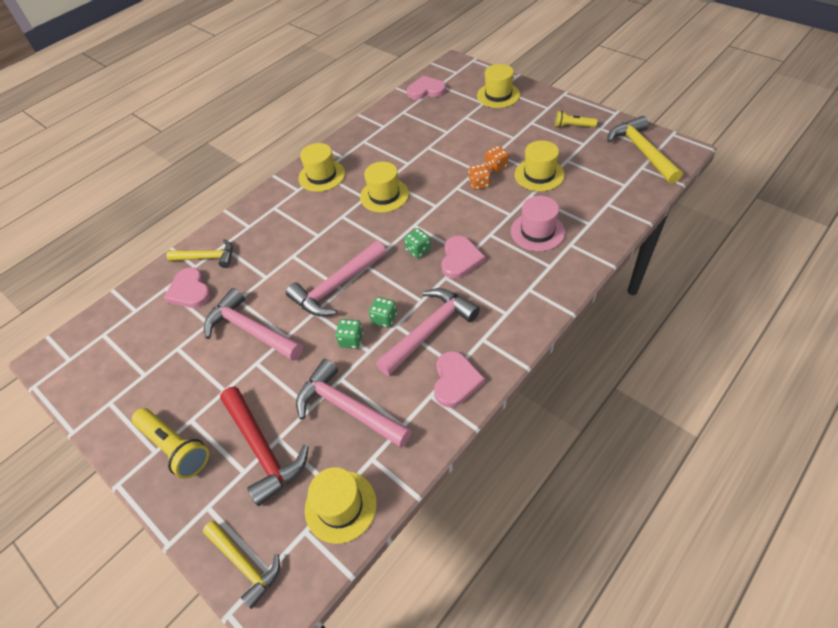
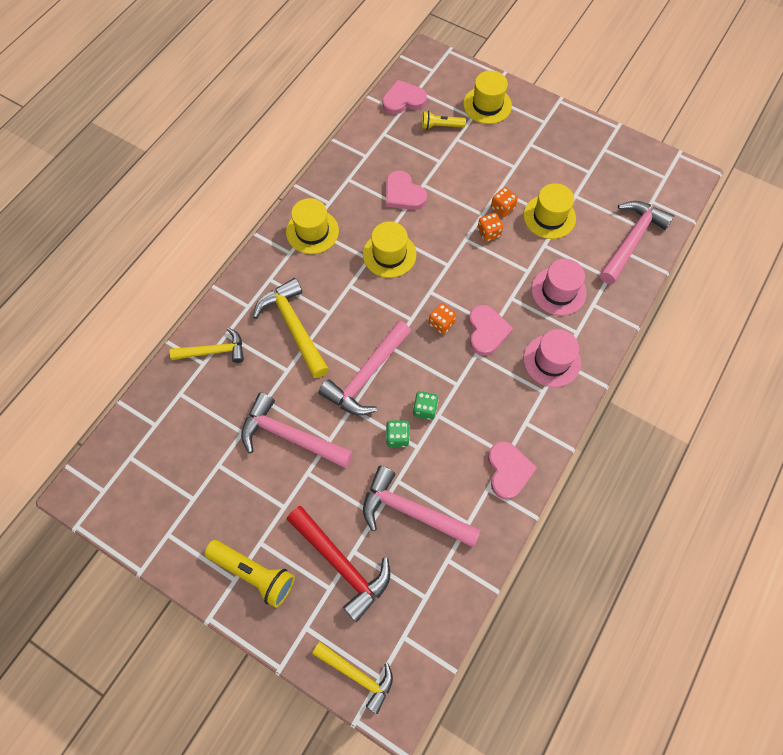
camera: 15 degrees left, 15 degrees up
(190, 291) = (208, 395): pink heart -> pink heart (403, 194)
(340, 506) = (430, 609): yellow hat -> none
(418, 250) = (441, 323): green dice -> orange dice
(429, 330) = (472, 418): pink hammer -> pink hammer (631, 240)
(520, 288) = (551, 360): none -> pink hat
(573, 126) = (575, 148): yellow flashlight -> yellow flashlight (441, 126)
(642, 151) = (650, 179): yellow hammer -> yellow hammer (294, 327)

